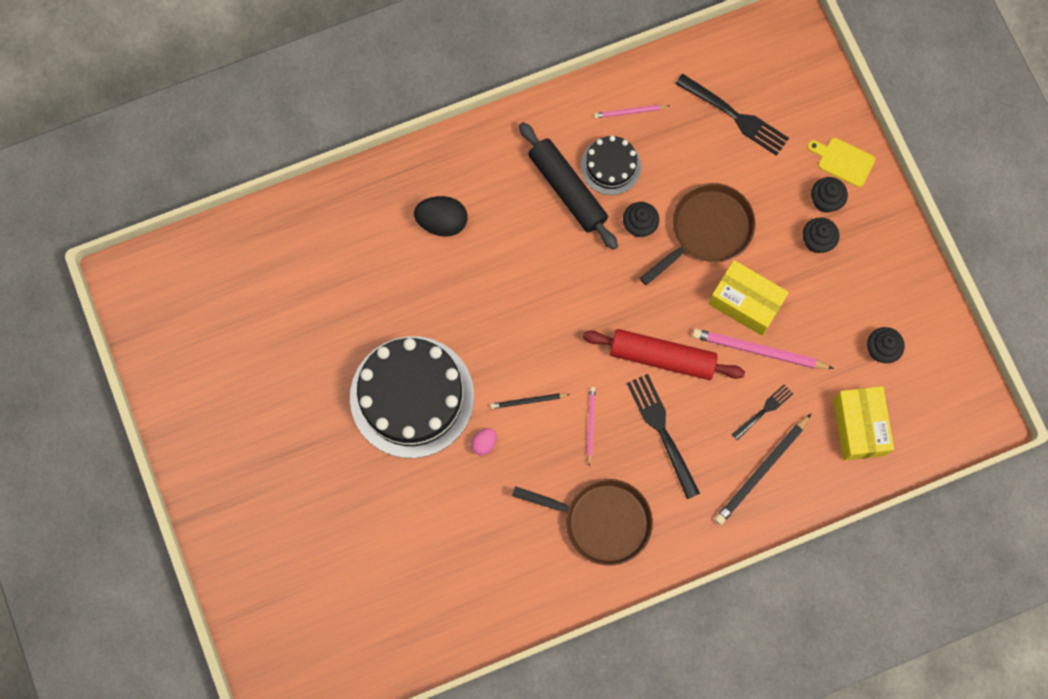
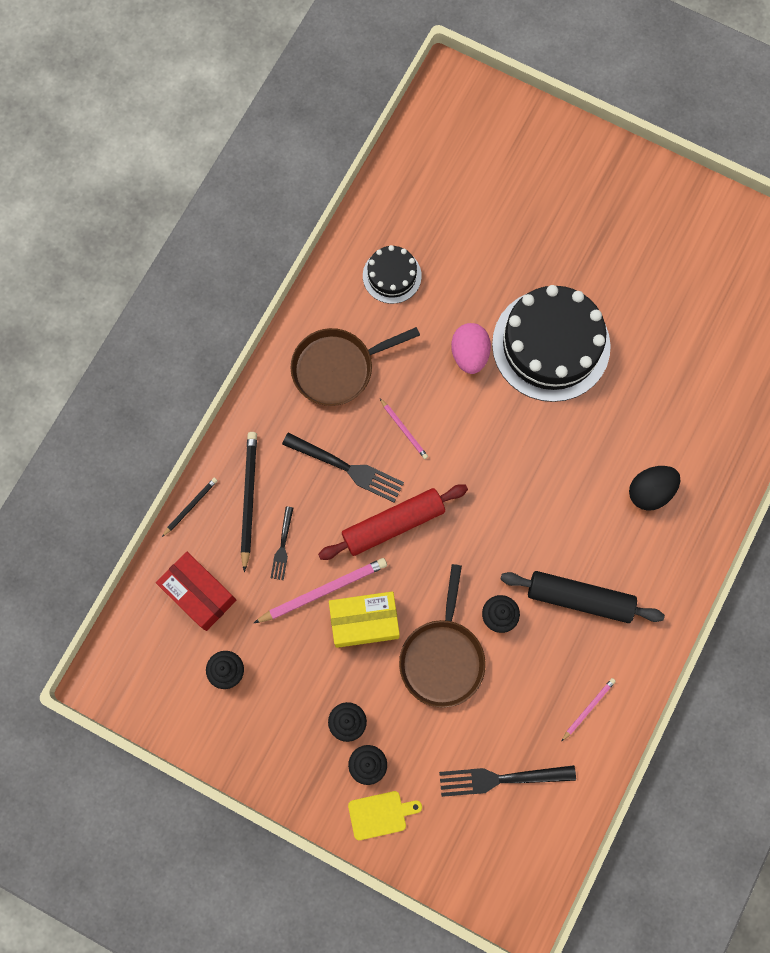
camera: 140 degrees right, 0 degrees up
(484, 443) = (469, 354): pink egg -> pink egg, size x1.84
(528, 401) = (464, 410): black pencil -> black pencil (190, 506)
(610, 166) = (563, 647): black cake -> black cake (392, 276)
(859, 427) = (199, 594): yellow box -> red box

